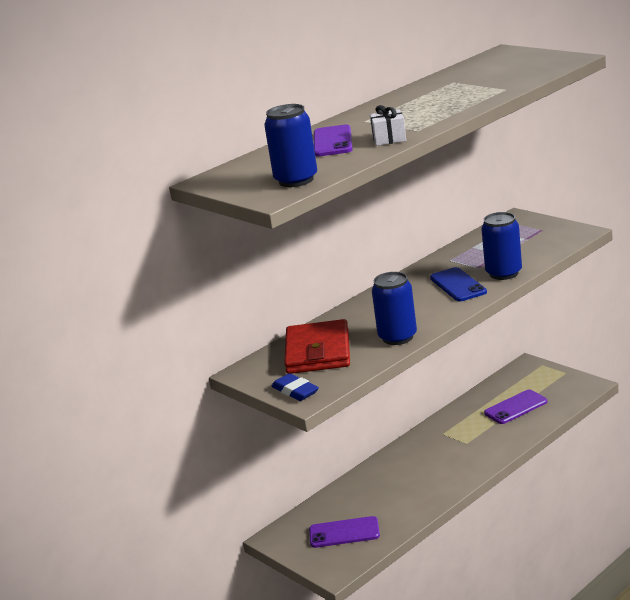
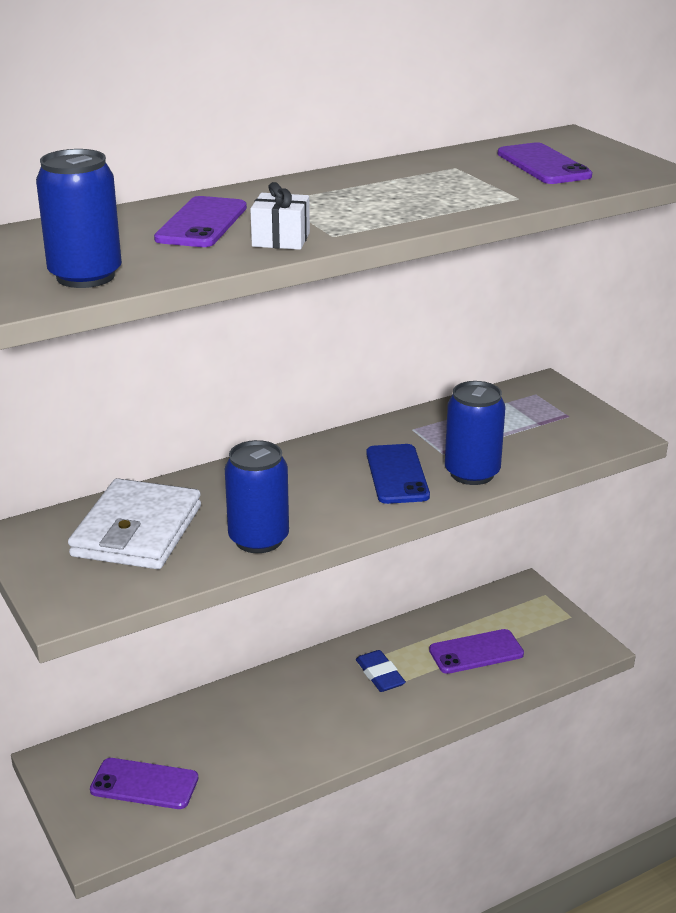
camera: 10 degrees right, 5 degrees up
(295, 391) = (60, 590): blue eraser -> blue eraser (380, 675)
(318, 352) = (137, 531): red wallet -> white wallet
(504, 69) = (543, 165): none -> purple phone

